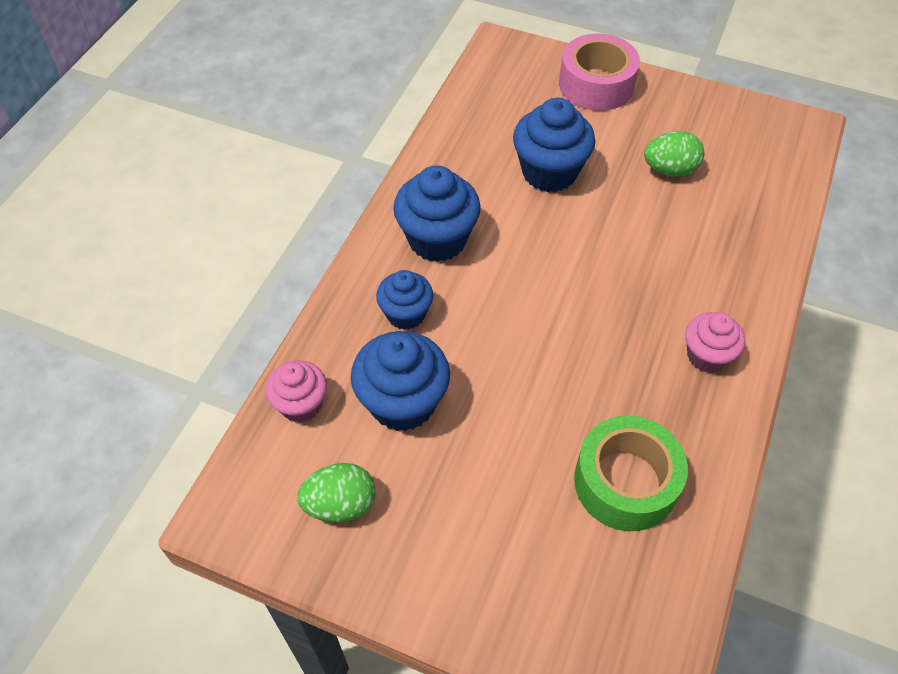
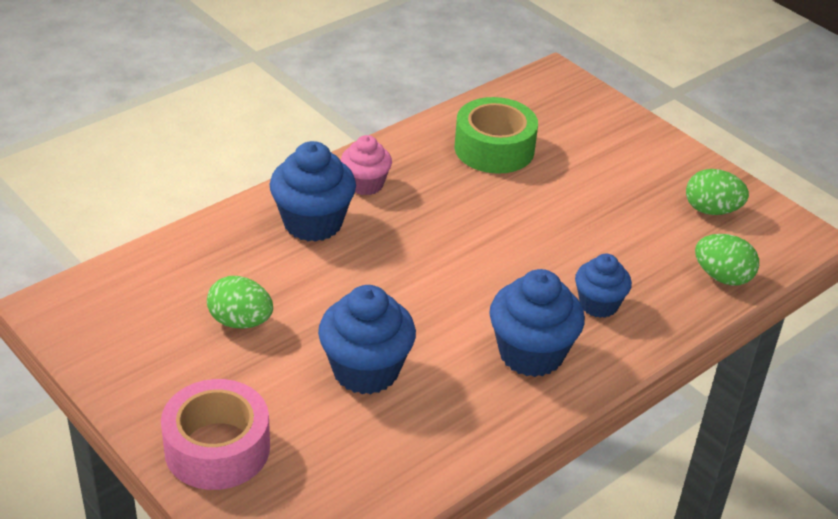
camera: 155 degrees left, 15 degrees down
(301, 404) = (722, 277): pink cupcake -> green egg
(403, 402) = (634, 247): blue cupcake -> blue cupcake (313, 223)

